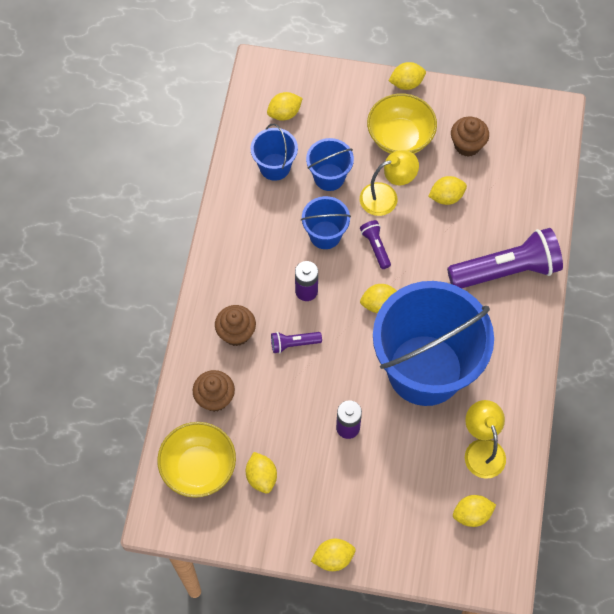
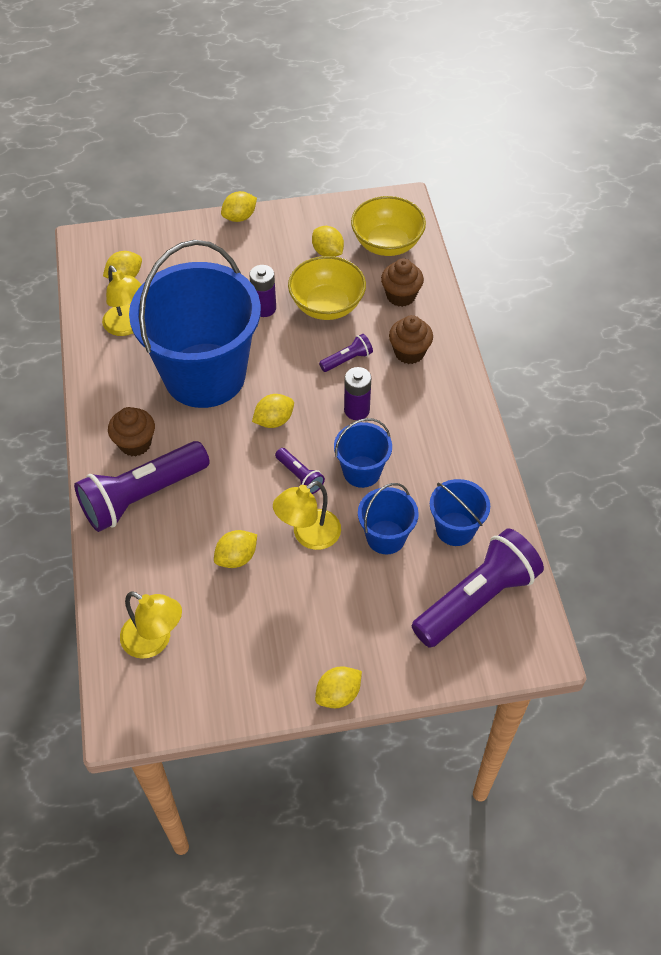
camera: 160 degrees right, 10 degrees down
(284, 113) = (477, 599): yellow lemon -> purple flashlight
(400, 137) = (319, 614): yellow bowl -> yellow bowl (327, 305)
(467, 145) = (230, 632): brown cupcake -> brown cupcake (135, 443)
(522, 156) = (154, 641): none -> yellow lamp

